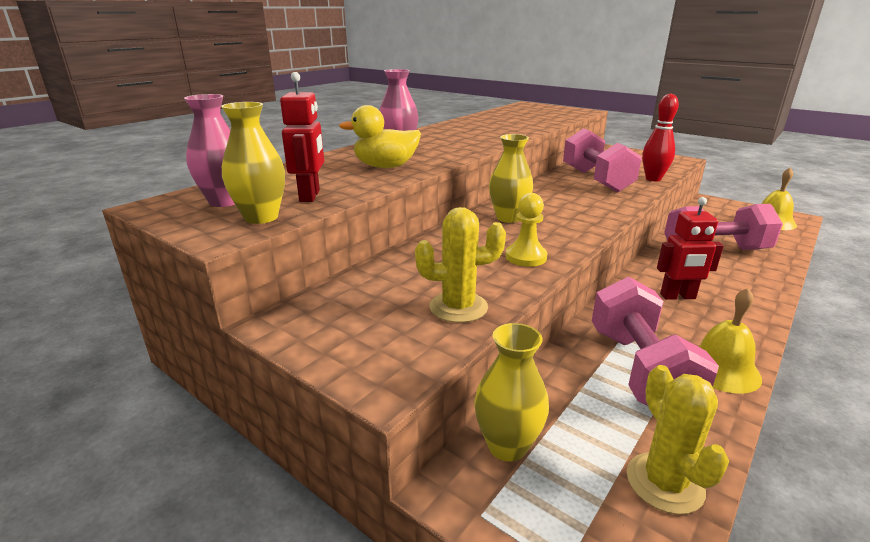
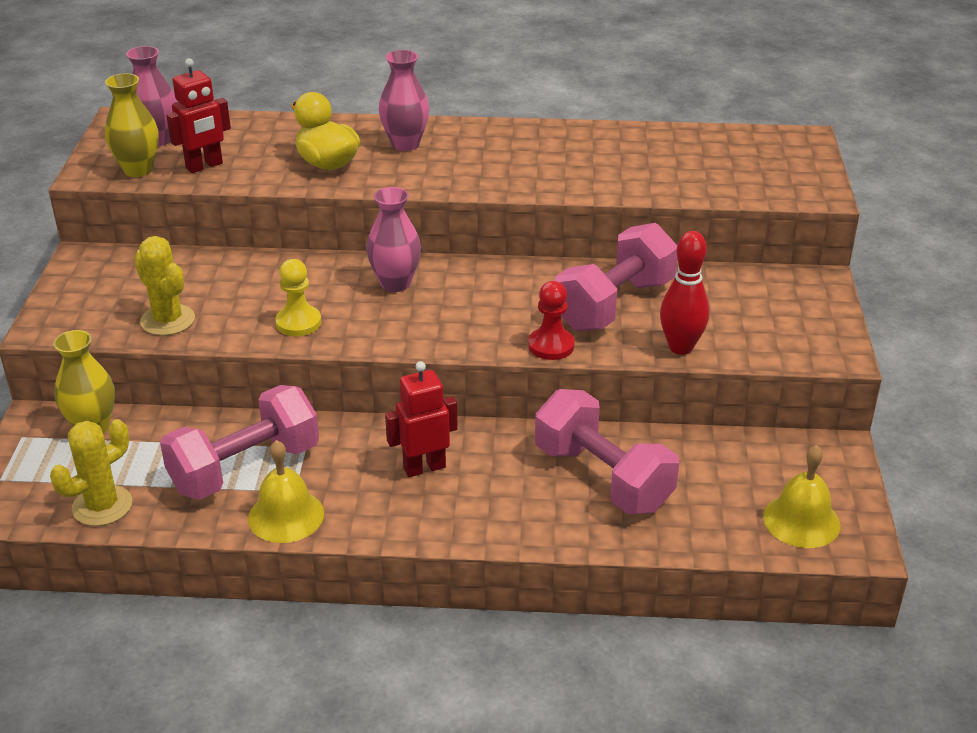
camera: 55 degrees right, 10 degrees up
(508, 218) = (395, 283): yellow vase -> pink vase
(628, 200) = (551, 345): none -> red pawn
(678, 296) = (424, 467): red robot -> red robot turned 105 degrees clockwise

